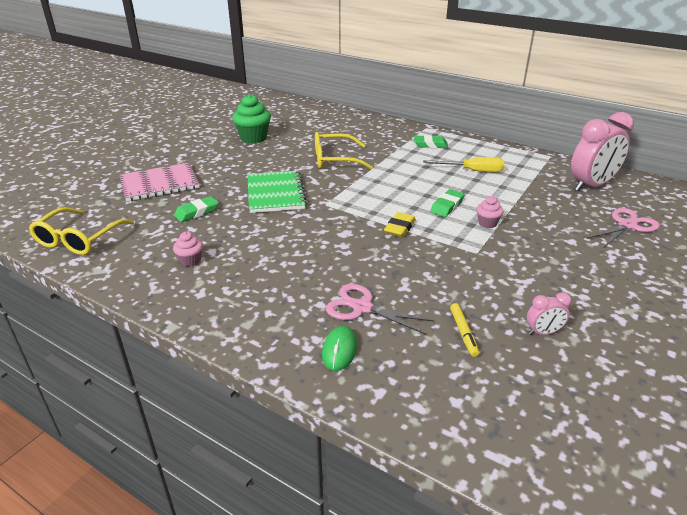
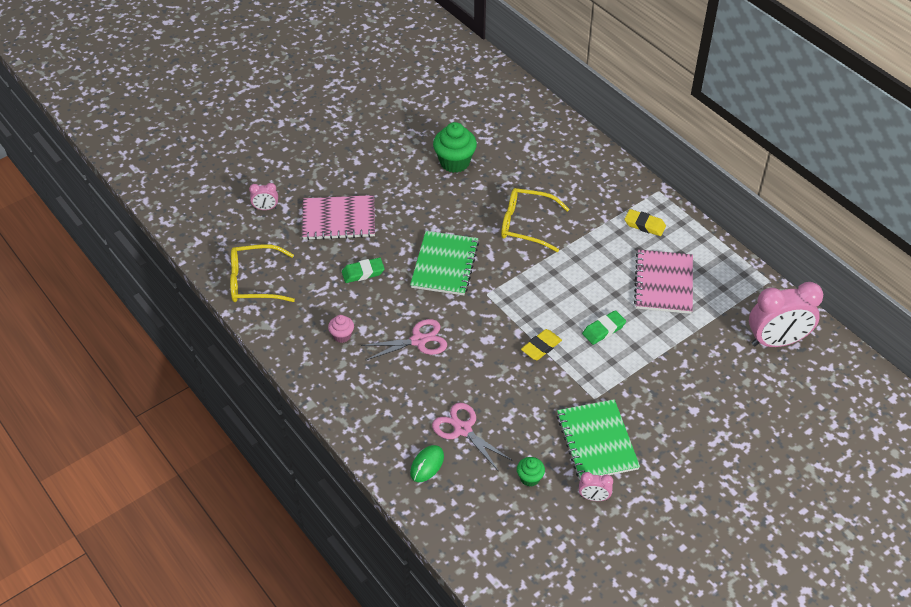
camera: 20 degrees right, 15 degrees up
(79, 239) = (255, 282): yellow glasses -> yellow glasses turned 45 degrees clockwise
(82, 189) = (266, 208): none -> pink clock
(430, 145) = (644, 225): green eraser -> yellow eraser
(463, 333) = (530, 478): yellow marker -> green cupcake
(472, 171) = (664, 283): yellow screwdriver -> pink notebook
(487, 223) = (628, 364): pink cupcake -> none
(506, 284) = (597, 441): none -> green notebook
(627, 225) = (766, 406): pink scissors -> pink scissors (418, 340)

